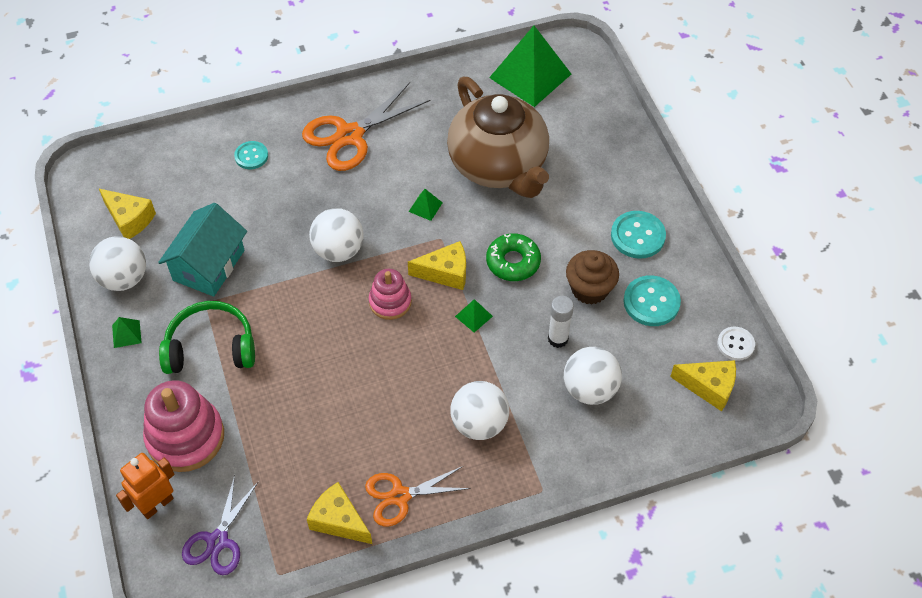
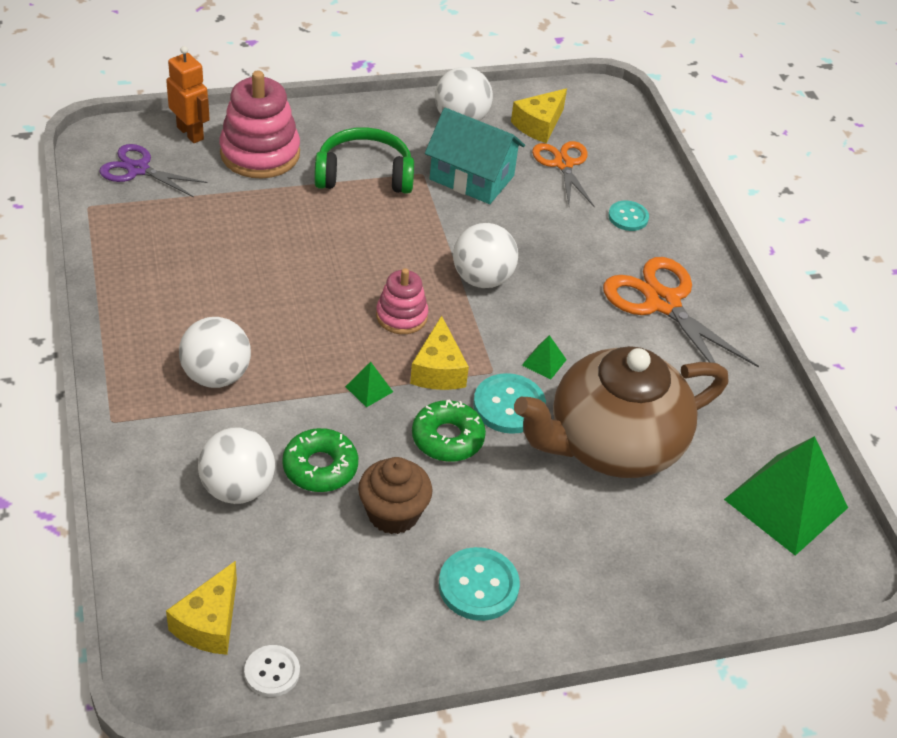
camera: 90 degrees right, 10 degrees down
(126, 334) = (391, 119): green pyramid -> none
(211, 347) = (364, 174): green headphones -> green headphones turned 90 degrees counterclockwise
(339, 520) = (131, 252): yellow cheese -> none
(400, 496) = (144, 300): orange scissors -> orange scissors (563, 164)
(558, 339) = (320, 467): white glue stick -> green donut
(651, 302) = (361, 581): turquoise button -> turquoise button (509, 405)

